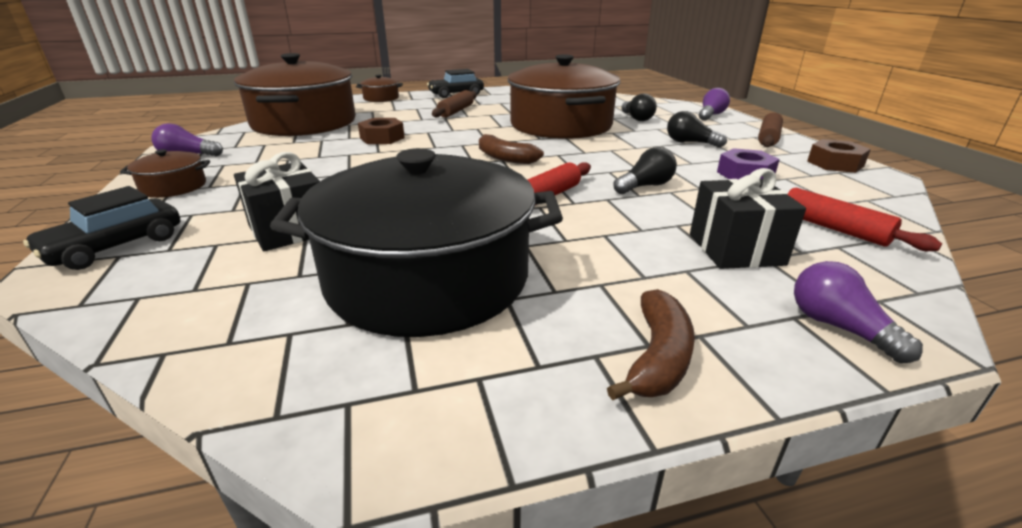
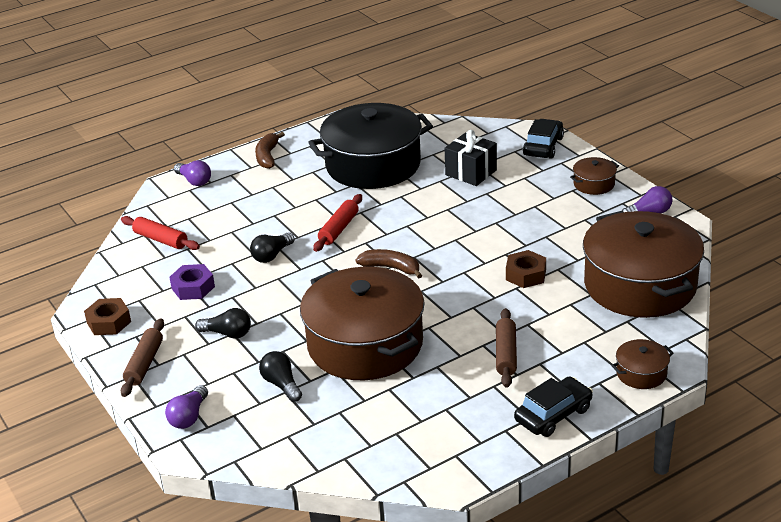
camera: 165 degrees right, 5 degrees up
(735, 249) = (224, 212): black gift -> none

